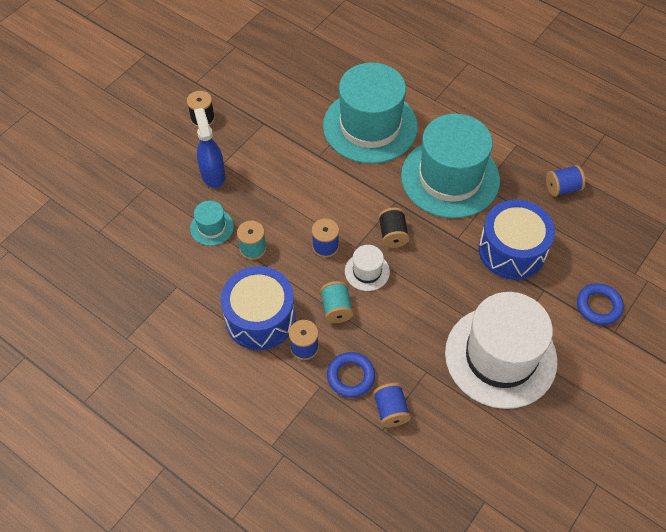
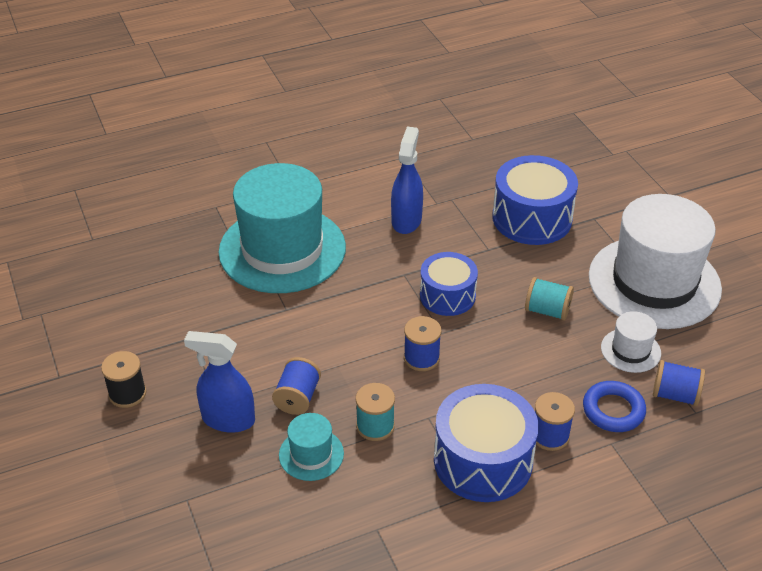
camera: 60 degrees left, 15 degrees down
(336, 309) = (515, 384): turquoise spool -> turquoise spool (547, 311)
(367, 271) = (481, 337): white hat -> white hat (630, 350)
(393, 235) = (447, 295): black spool -> blue drum
(450, 178) = (406, 220): turquoise hat -> blue spray bottle
(562, 188) = (482, 152): blue spool -> blue spool (297, 398)
(598, 306) = (635, 192): blue ring -> none

